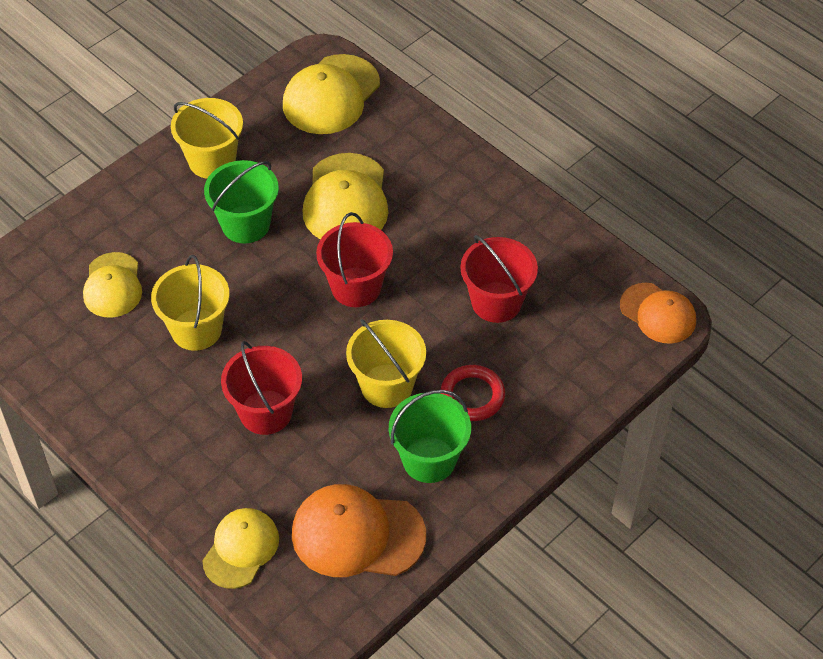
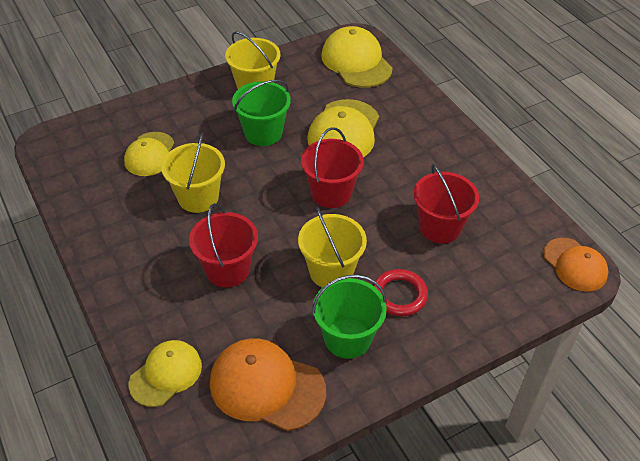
camera: 15 degrees right, 5 degrees down
(331, 95) = (356, 62): yellow cap -> yellow cap turned 105 degrees clockwise

